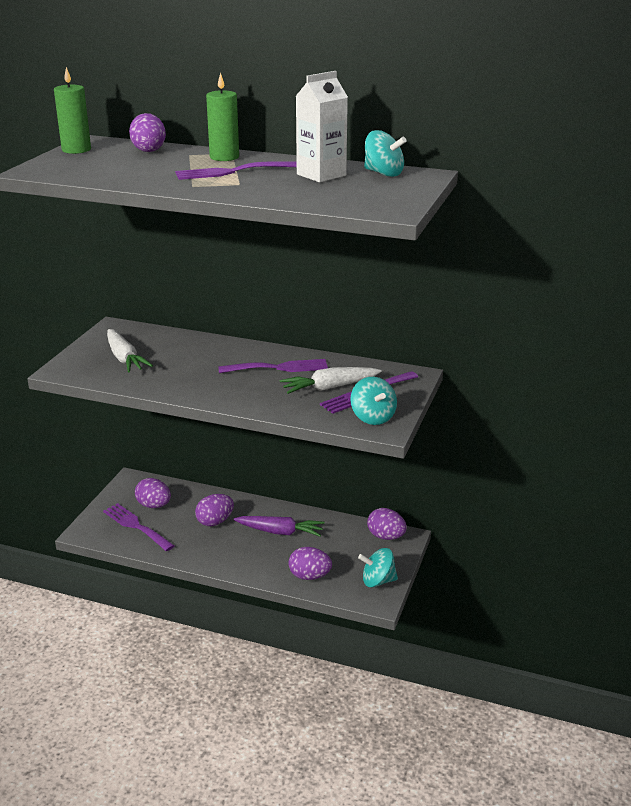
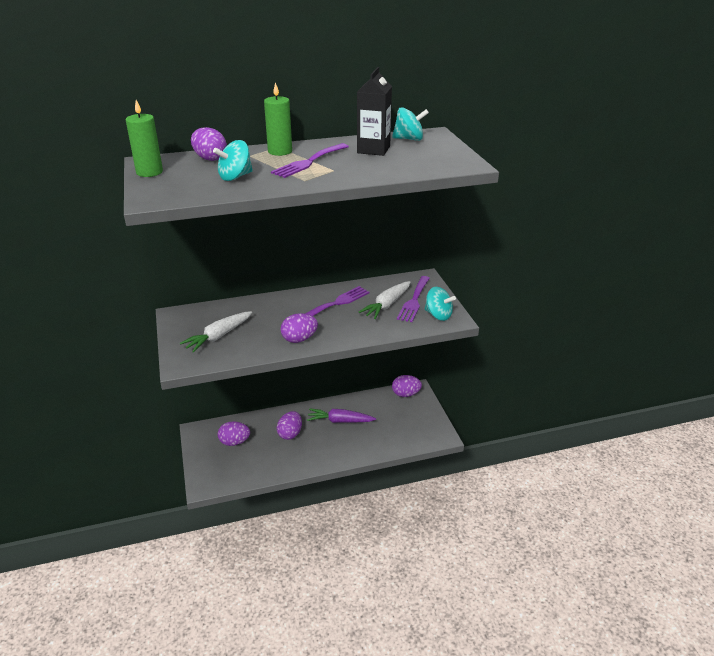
camera: 35 degrees left, 5 degrees up
(124, 358) = (218, 336): white carrot -> white carrot turned 105 degrees clockwise
(136, 526) = (238, 463): purple fork -> none
(280, 532) = (340, 421): purple carrot -> purple carrot turned 150 degrees counterclockwise
(309, 576) = (388, 441): purple egg -> purple egg (299, 339)
(321, 175) = (373, 149): white carton -> black carton
(378, 581) = (430, 425): turquoise spinning top -> turquoise spinning top (235, 177)

